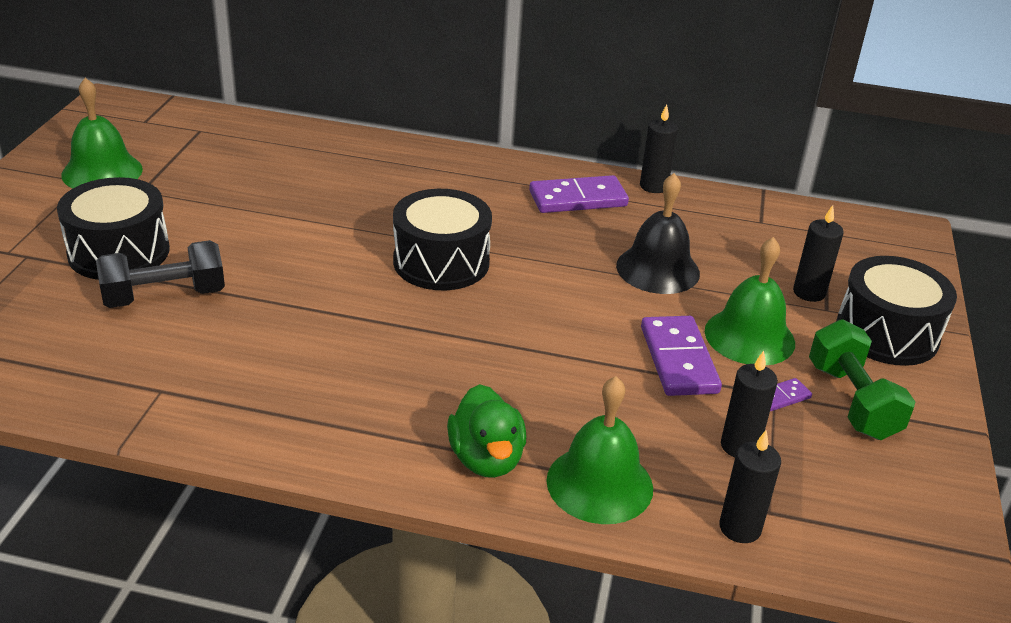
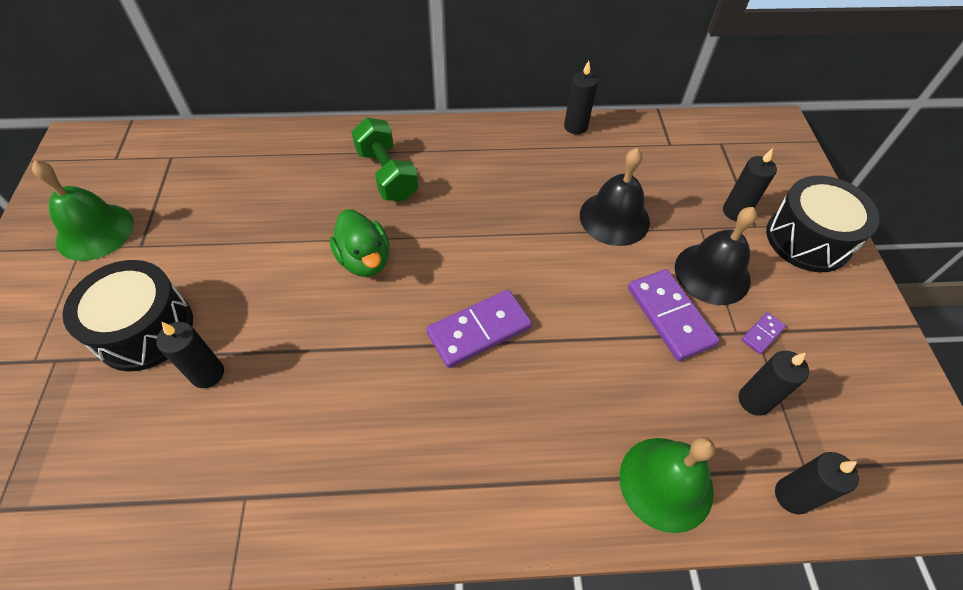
camera: 15 degrees left, 20 degrees up
(164, 296) = (207, 374): black dumbbell -> black candle
(441, 262) = (439, 259): black drum -> none
(486, 459) = (564, 485): green duck -> green duck (364, 260)
(578, 199) = (522, 156): purple domino -> purple domino (479, 330)
(749, 336) = (712, 273): green bell -> black bell
(852, 401) = (814, 322): green dumbbell -> green dumbbell (387, 174)

